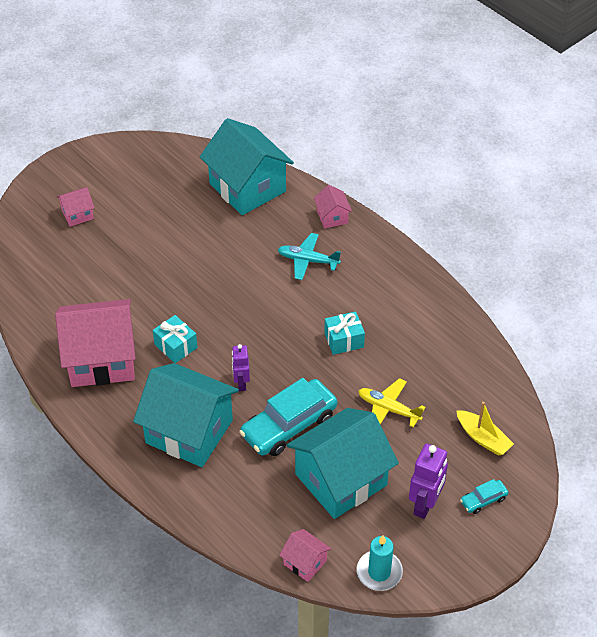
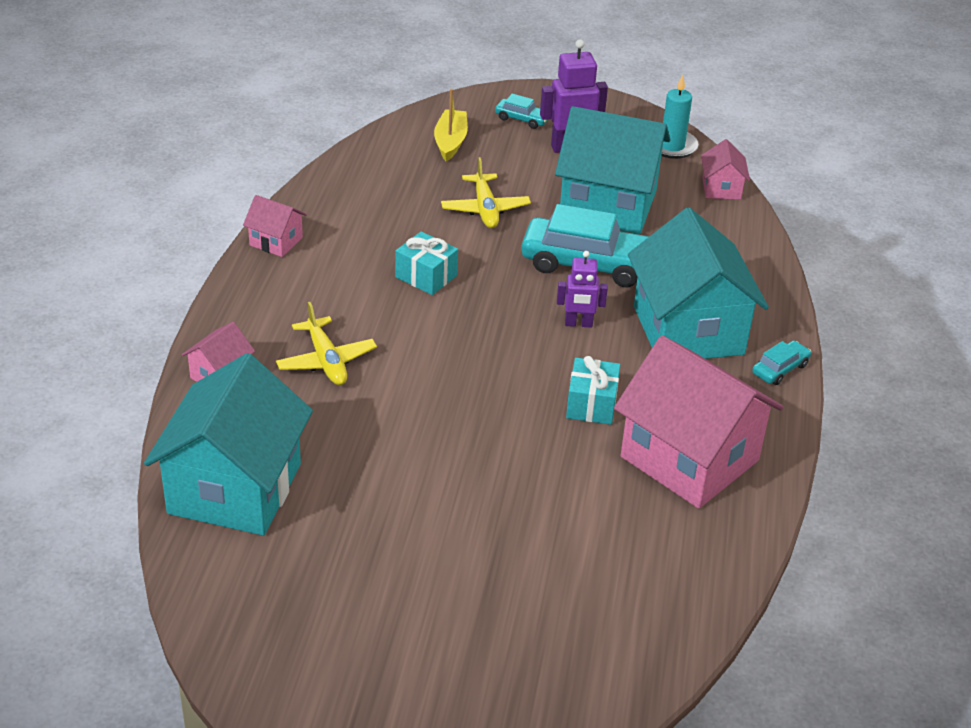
camera: 130 degrees left, 10 degrees down
(77, 214) = (478, 656): pink house -> pink house (276, 241)
(119, 451) = (780, 369): none -> turquoise car
(241, 383) = (578, 324): purple robot -> purple robot turned 45 degrees clockwise
(307, 260) = (326, 361): turquoise plane -> yellow plane

